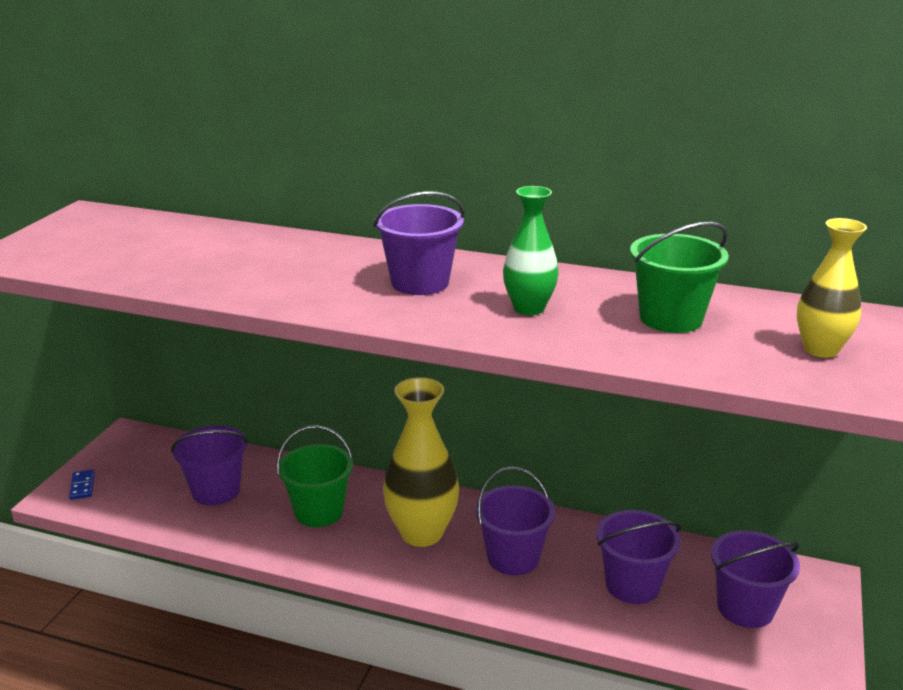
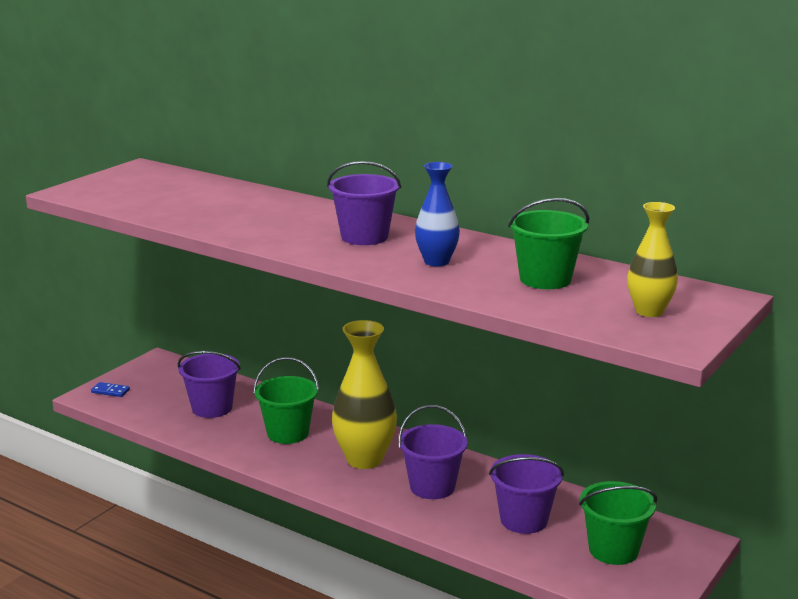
camera: 15 degrees right, 5 degrees down
(82, 486) = (110, 391): blue domino -> blue domino turned 75 degrees counterclockwise
(529, 308) = (436, 261): green vase -> blue vase
(745, 608) = (613, 550): purple bucket -> green bucket

